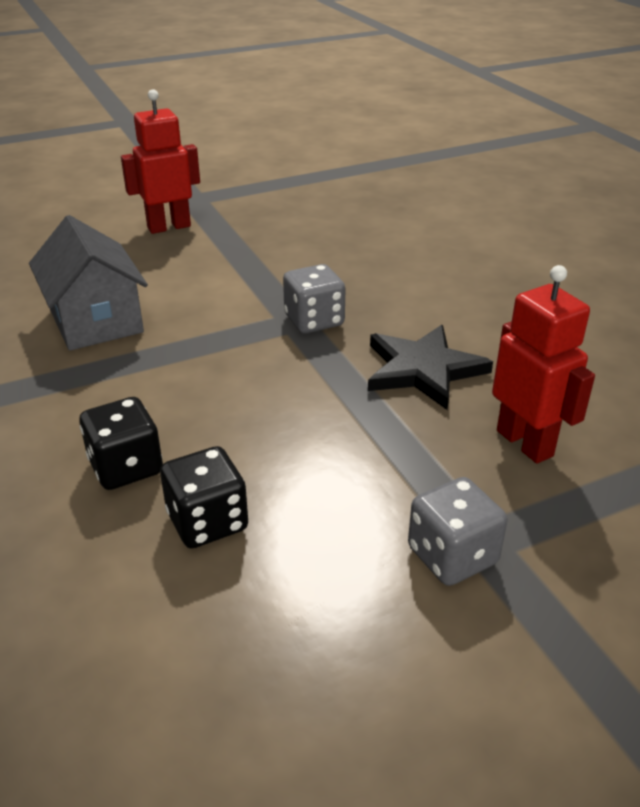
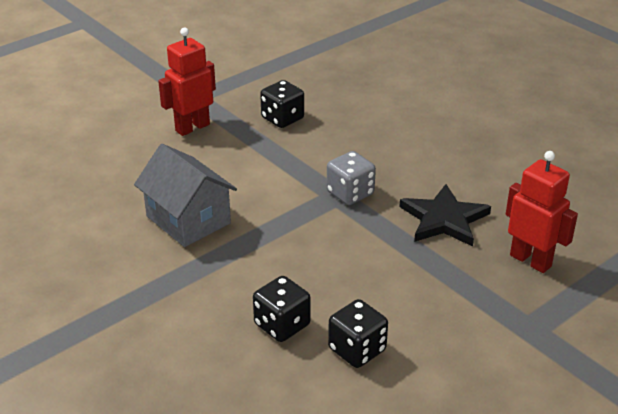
camera: 15 degrees left, 0 degrees up
(279, 231) = (282, 118): none -> black dice
(452, 556) = (515, 341): grey dice -> none

